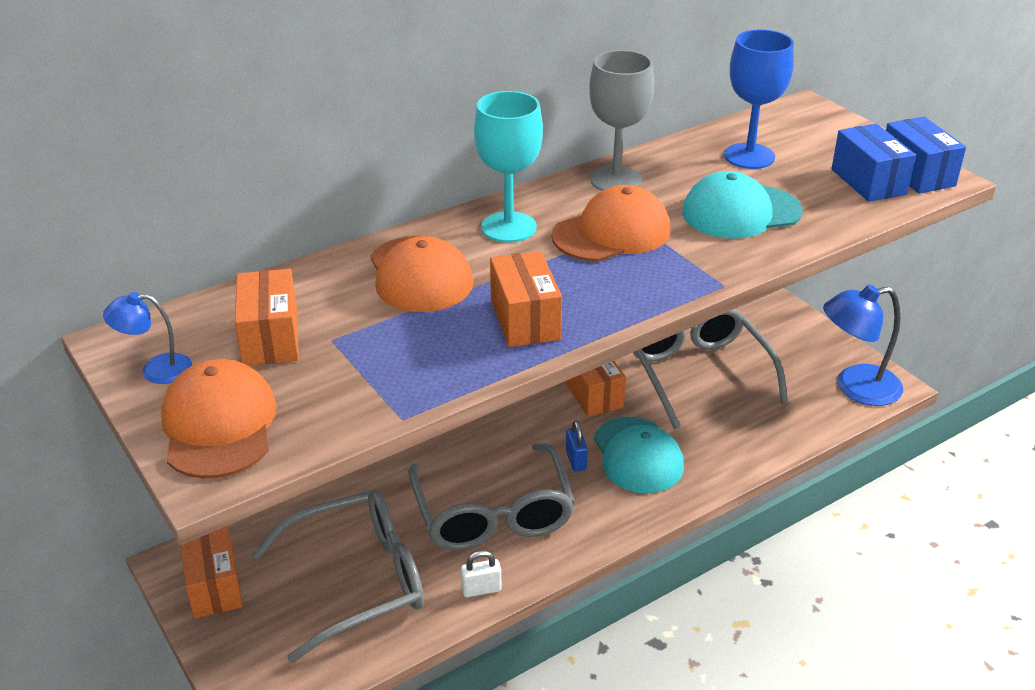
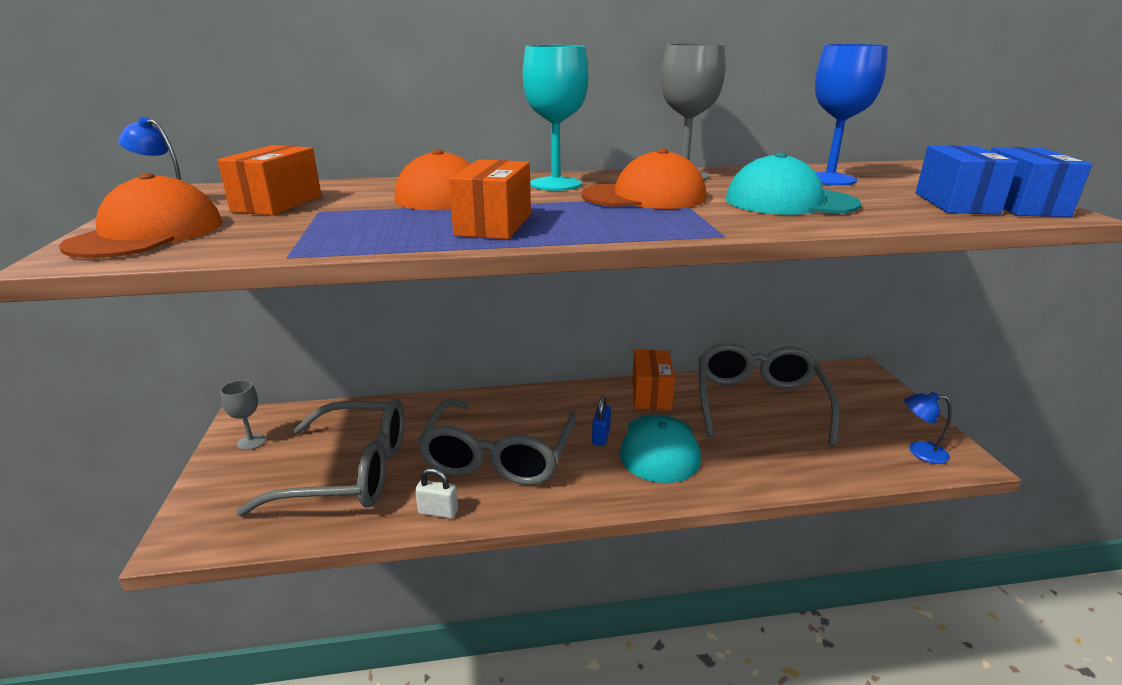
camera: 25 degrees right, 10 degrees down
(214, 586) = (251, 442): orange box -> grey goblet
(855, 387) = (920, 451): blue lamp -> blue lamp, size x0.53

